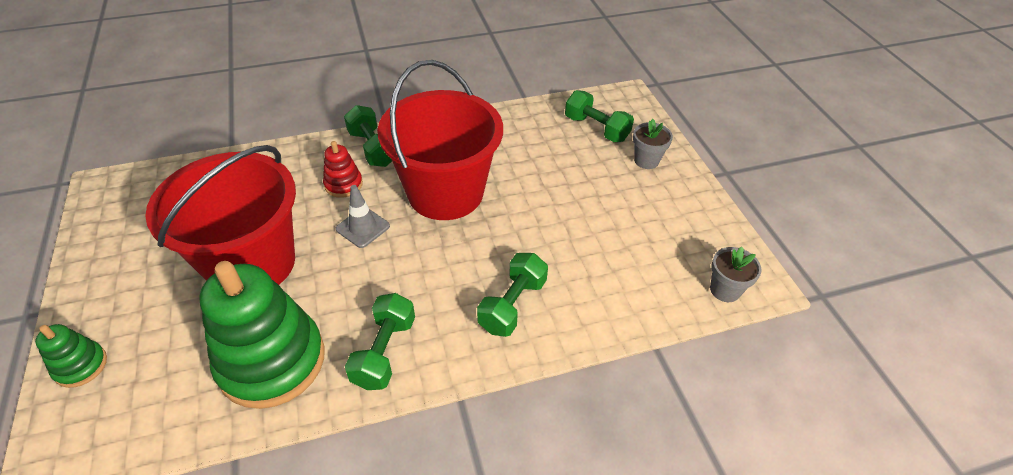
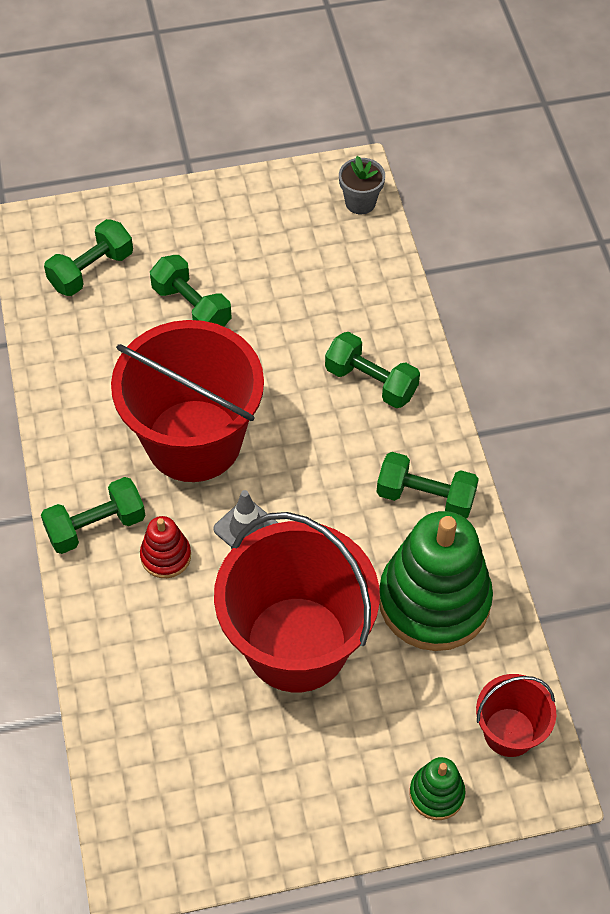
camera: 85 degrees left, 10 degrees up
(117, 427) = (509, 732): none -> red bucket
(573, 183) = (191, 307): none -> green dumbbell
(646, 160) = (160, 230): grey flower pot -> none

